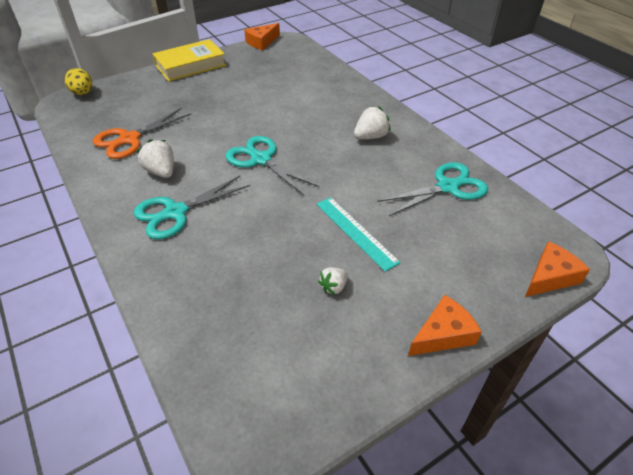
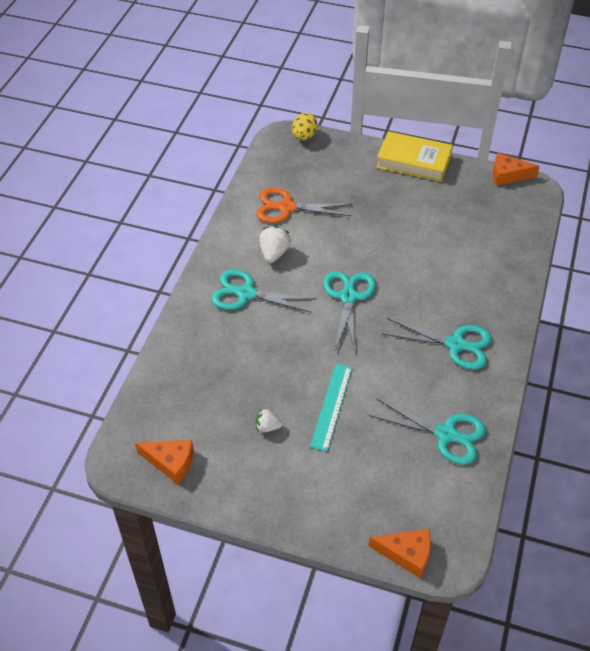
camera: 50 degrees right, 5 degrees up
(370, 137) = (455, 344): white strawberry -> turquoise scissors
(443, 334) = (285, 513): orange cheese -> orange cheese (171, 462)

